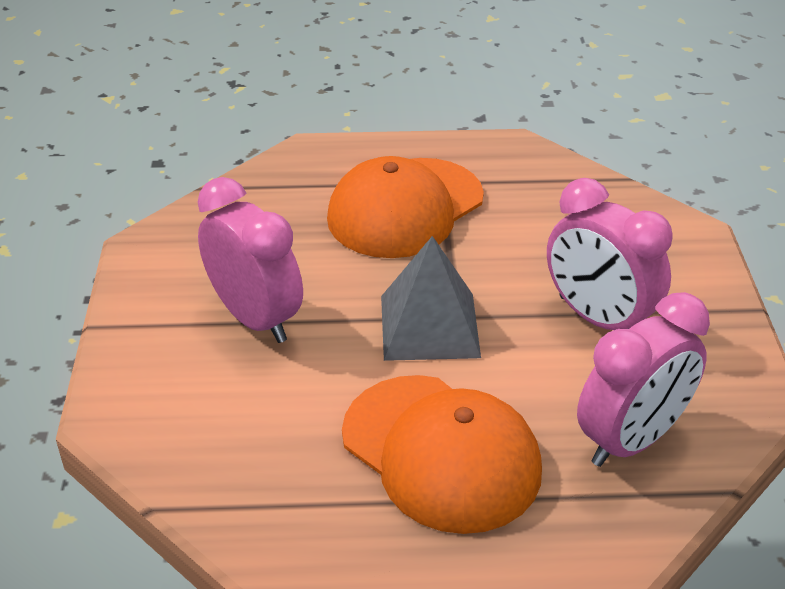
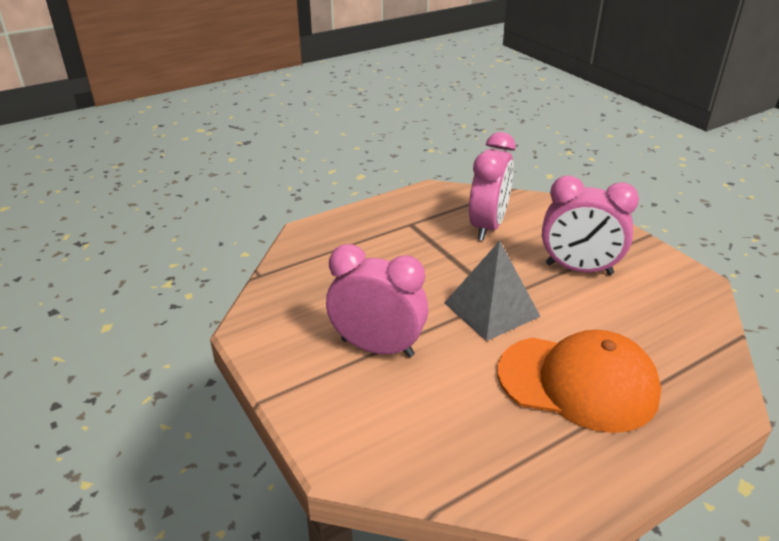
camera: 30 degrees left, 5 degrees down
(405, 208) = (404, 245): orange cap -> none
(631, 440) = (667, 329): pink clock -> pink clock (488, 226)

